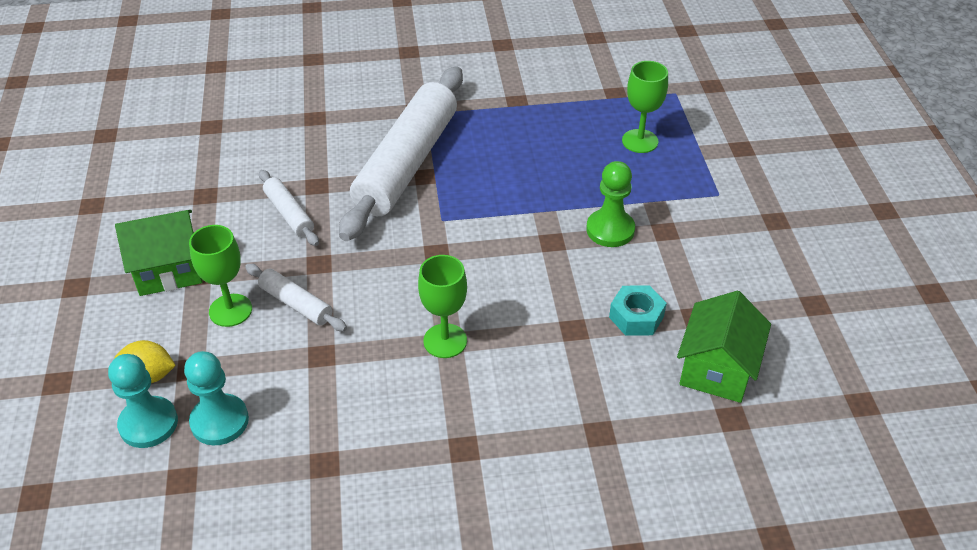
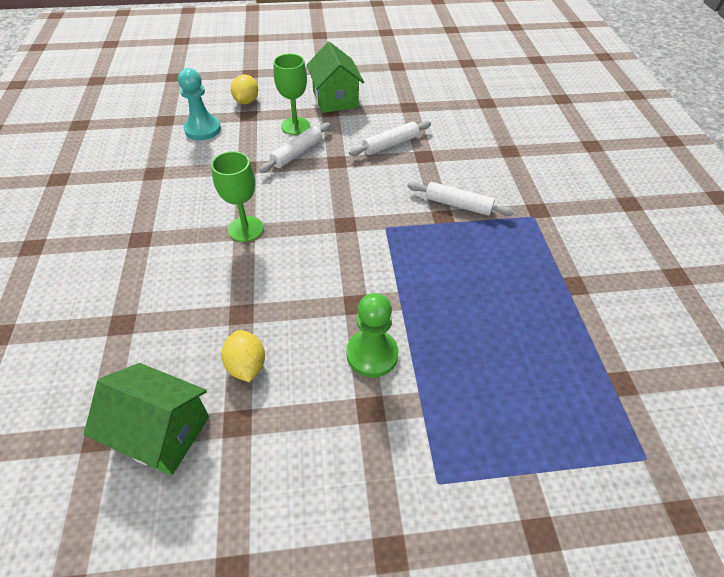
camera: 90 degrees right, 5 degrees up
(148, 424) = (209, 105): turquoise pawn -> none
(407, 163) = (458, 205): white rolling pin -> white rolling pin, size x0.44
(636, 317) = (246, 365): turquoise nut -> yellow lemon
(640, 141) = (529, 400): green goblet -> none

